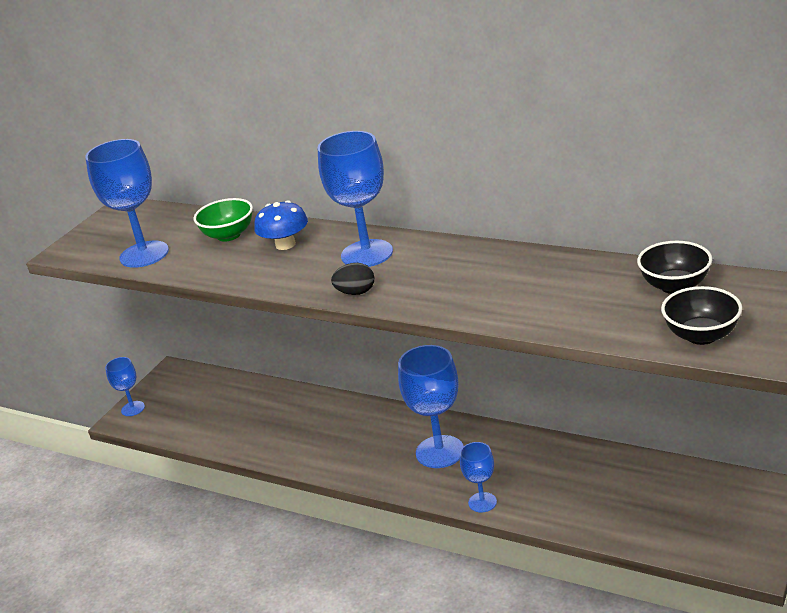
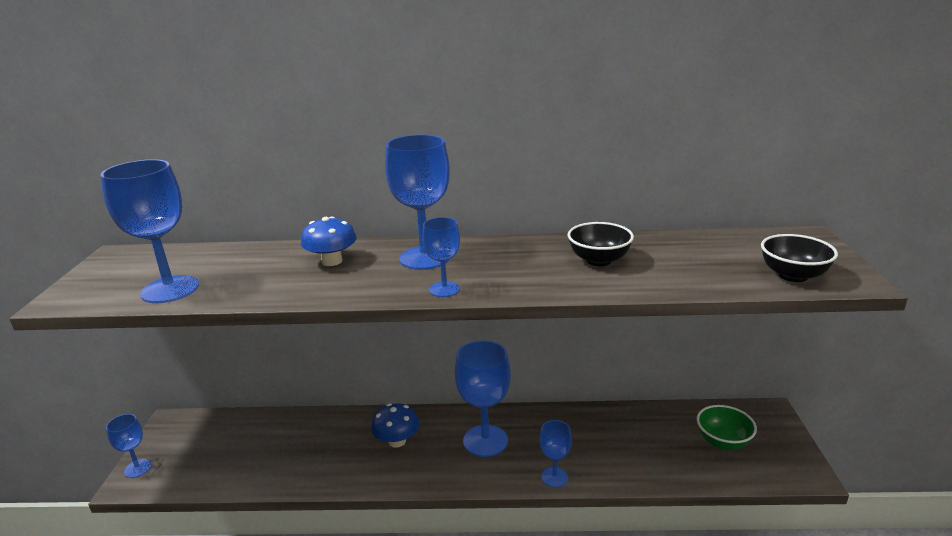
camera: 30 degrees left, 5 degrees down
(229, 235) = (261, 261): green bowl -> green bowl (723, 442)
(356, 292) = (444, 289): black egg -> blue goblet
(357, 433) = (397, 441): none -> blue mushroom
(675, 286) = (724, 245): black bowl -> black bowl (599, 260)

